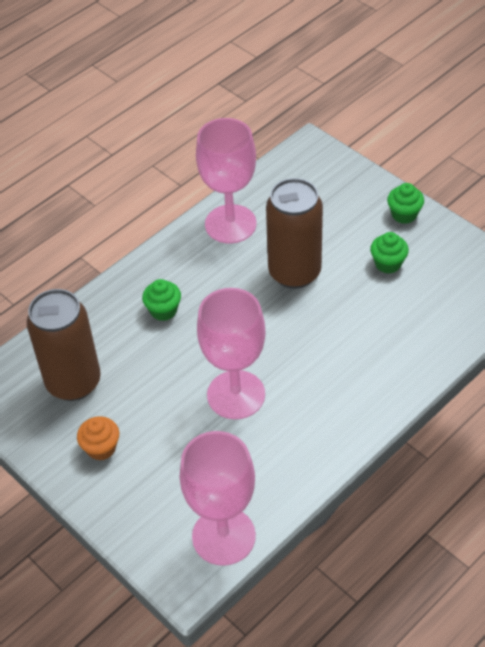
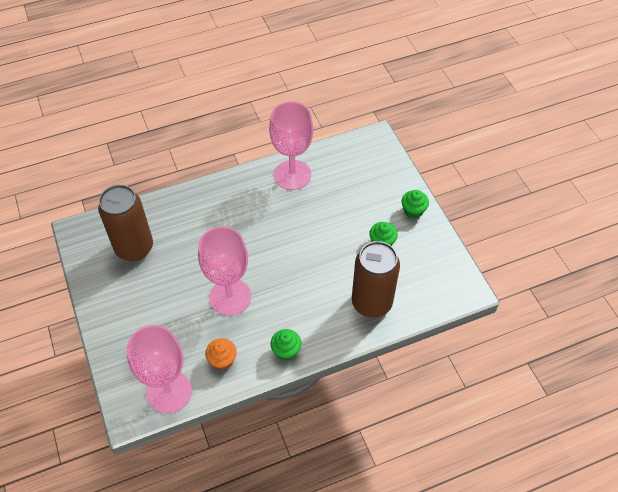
camera: 20 degrees right, 5 degrees up
(101, 448) = (127, 299): orange cupcake -> orange cupcake (222, 360)
(163, 310) = (216, 220): green cupcake -> green cupcake (286, 351)
(294, 272) = (315, 225): brown can -> brown can (371, 303)

